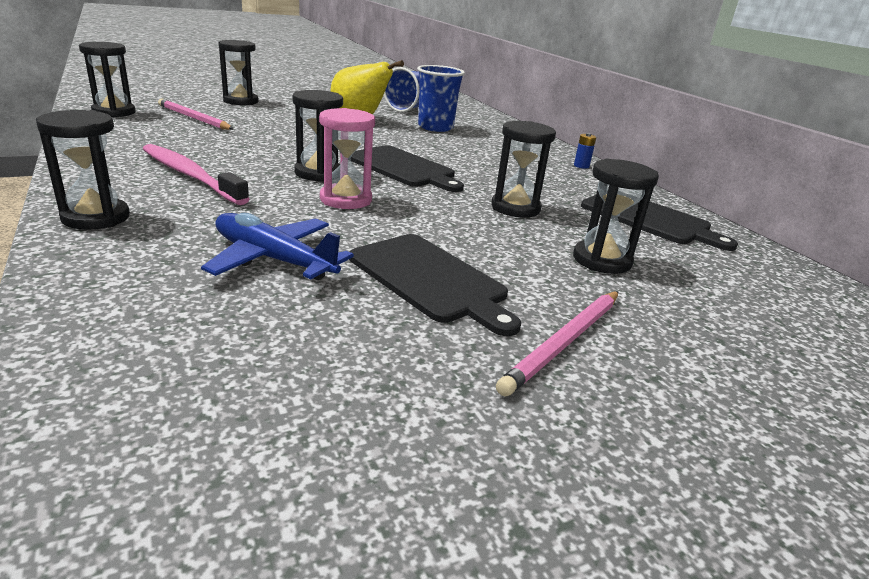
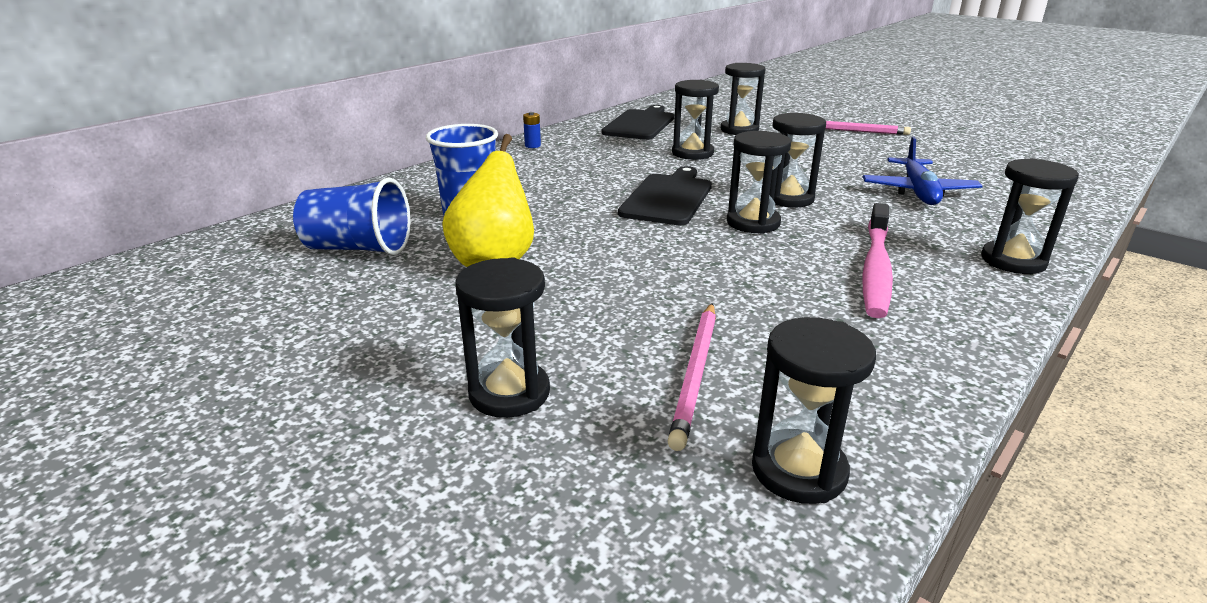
camera: 110 degrees left, 0 degrees up
(346, 199) = (789, 198): pink hourglass -> black hourglass
(430, 279) = (849, 157): black cutting board -> none

